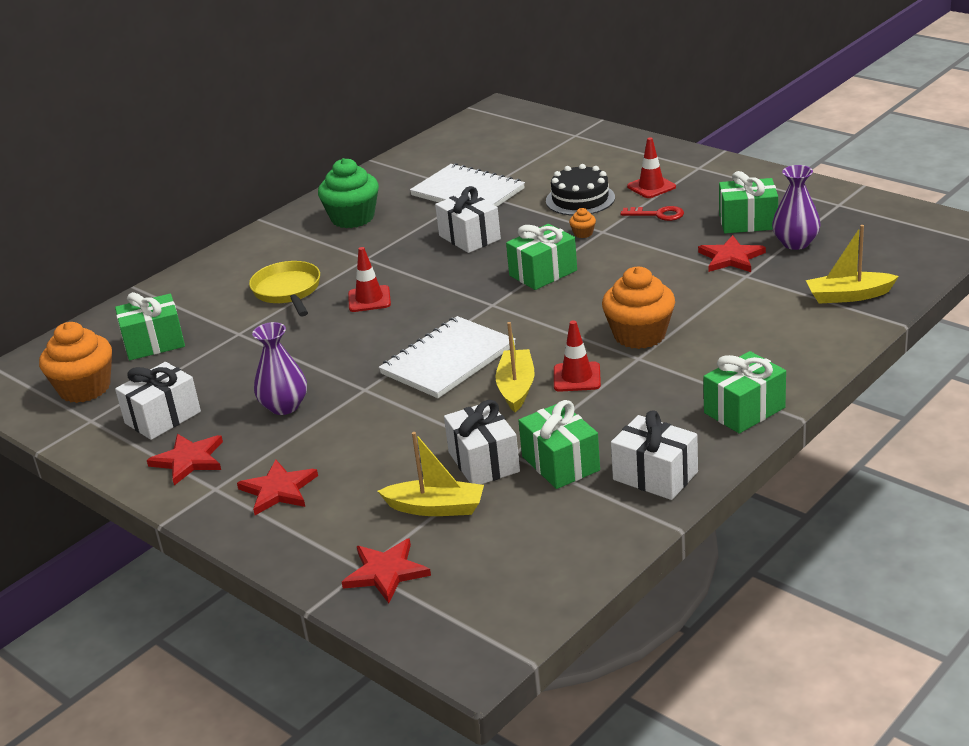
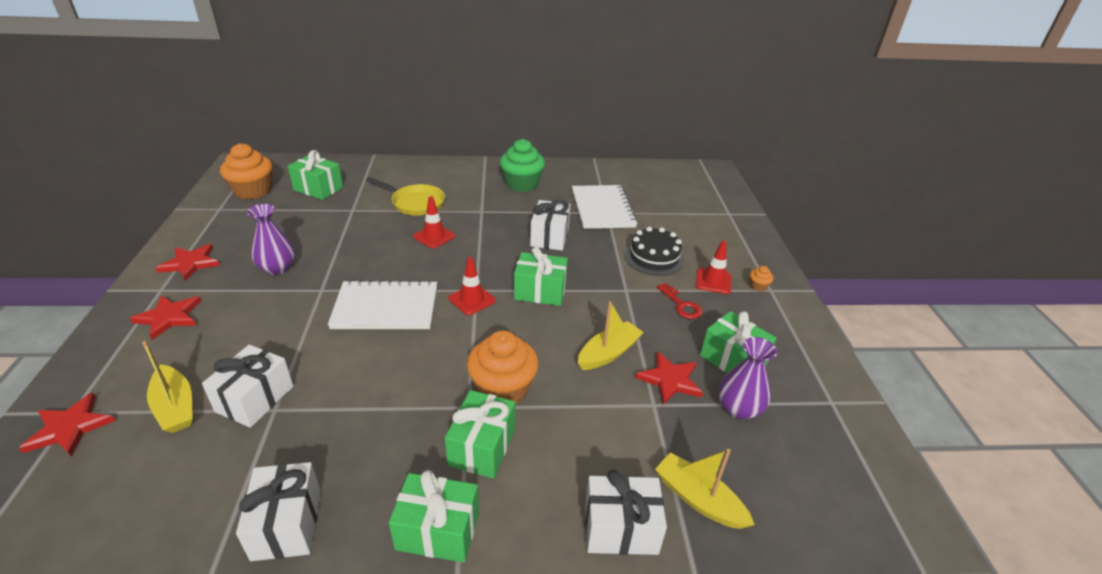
camera: 40 degrees right, 5 degrees up
(163, 417) = (236, 230): white gift -> white gift (620, 528)
(288, 291) = (415, 203): yellow pan -> yellow pan turned 90 degrees clockwise
(516, 388) = (372, 361): yellow boat -> yellow boat (608, 353)
(560, 463) = (275, 446): green gift -> green gift (482, 447)
(577, 377) = (411, 386): red traffic cone -> red traffic cone (472, 299)
(583, 233) = (612, 282): orange cupcake -> orange cupcake (758, 286)

